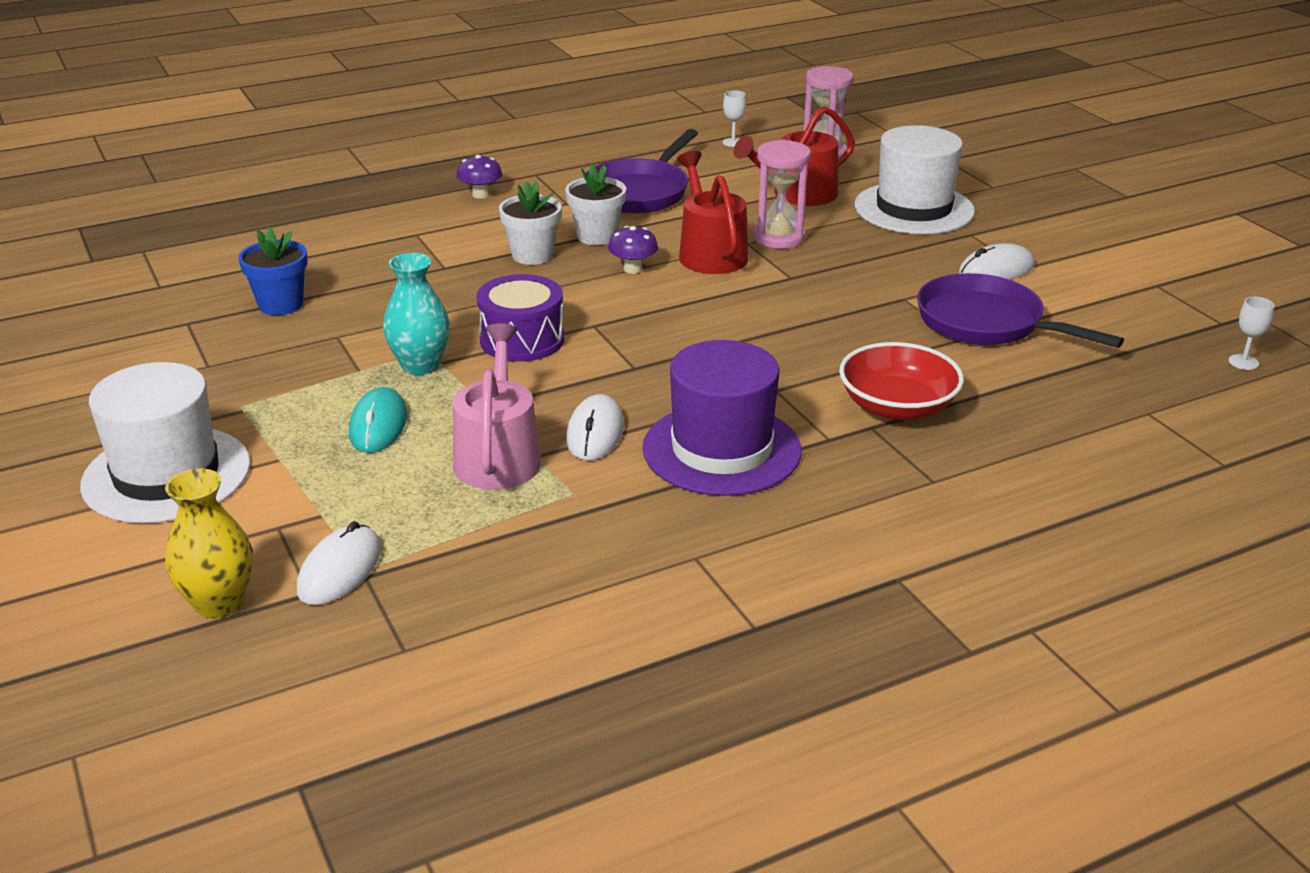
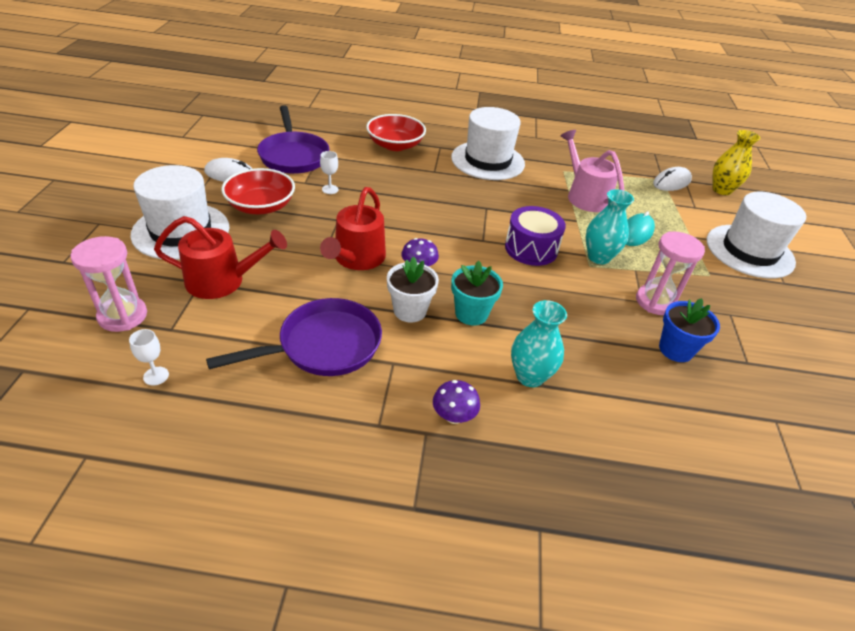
camera: 150 degrees left, 10 degrees up
(433, 235) = (530, 376): none -> turquoise vase
(498, 456) = (585, 196): pink watering can -> pink watering can turned 120 degrees clockwise
(532, 255) = (471, 314): white flower pot -> turquoise flower pot
(595, 433) = (534, 187): white mouse -> none
(721, 449) = (487, 160): purple hat -> white hat
(779, 237) = (298, 250): pink hourglass -> pink hourglass (655, 302)
(894, 256) = (261, 206): none -> red bowl
(1243, 362) = (234, 103): white goblet -> white goblet (330, 189)

